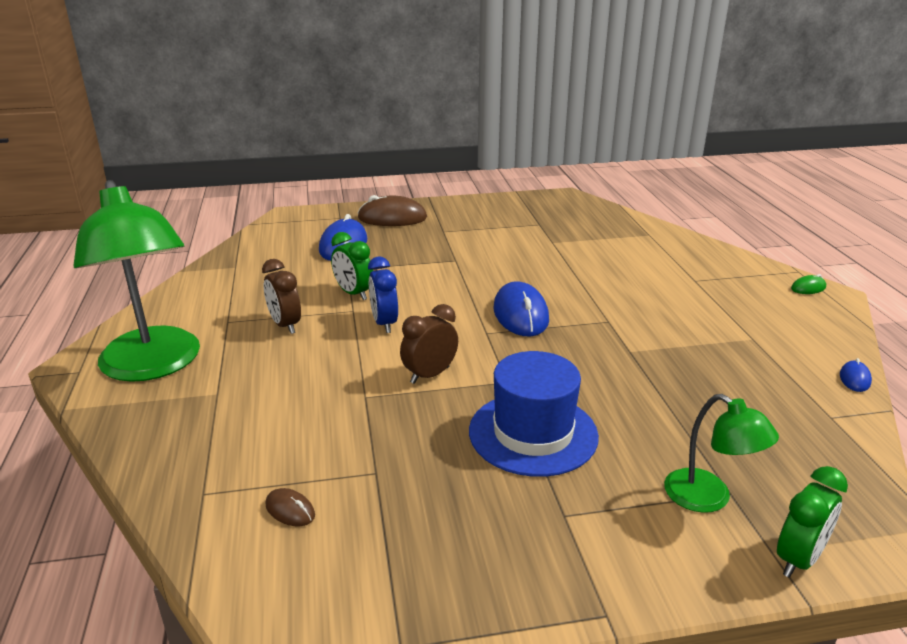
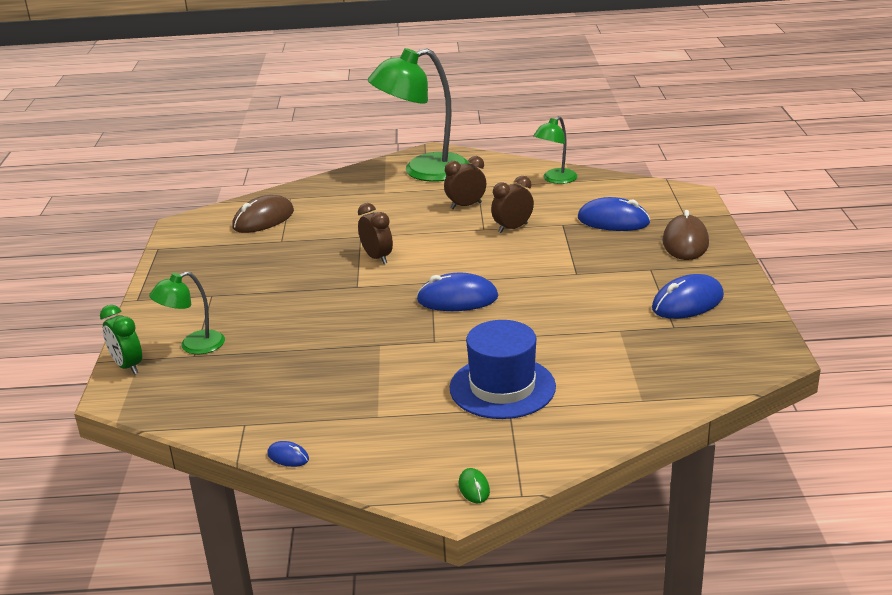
camera: 100 degrees right, 0 degrees up
(227, 275) = (555, 179): none -> green lamp
(290, 510) = (263, 219): brown mouse -> brown mouse, size x2.12
(353, 293) = (512, 228): green clock -> brown clock
(384, 323) = (458, 241): blue clock -> none
(500, 219) = (687, 302): none -> blue mouse
(533, 433) = (291, 291): blue hat -> blue hat (502, 387)

